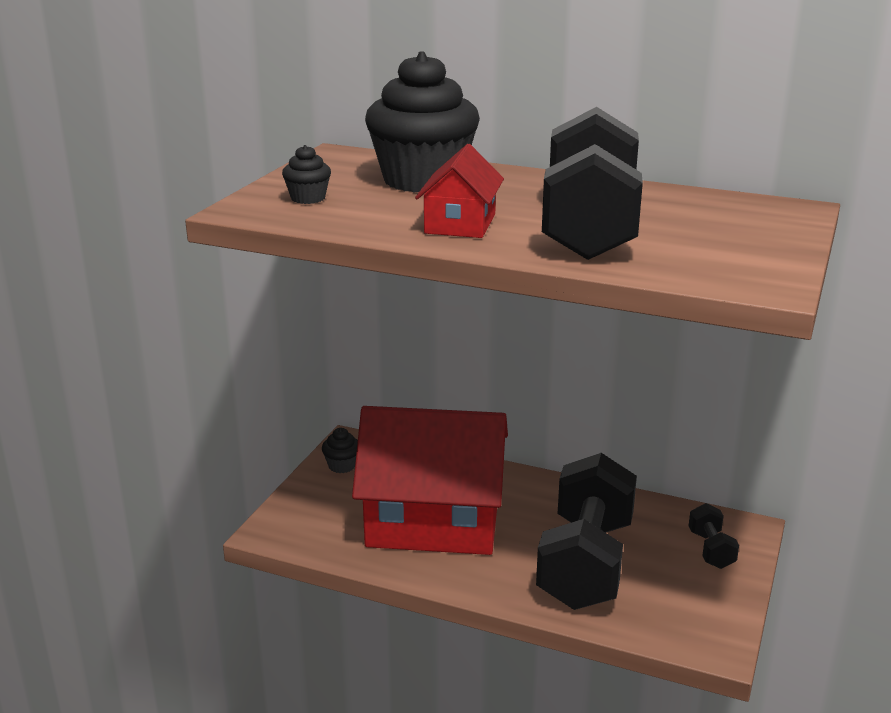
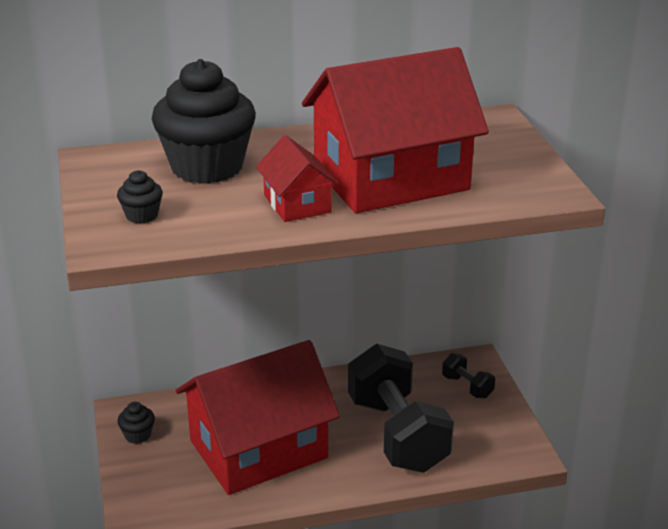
camera: 35 degrees left, 5 degrees up
(589, 228) = (391, 178): black dumbbell -> red house

